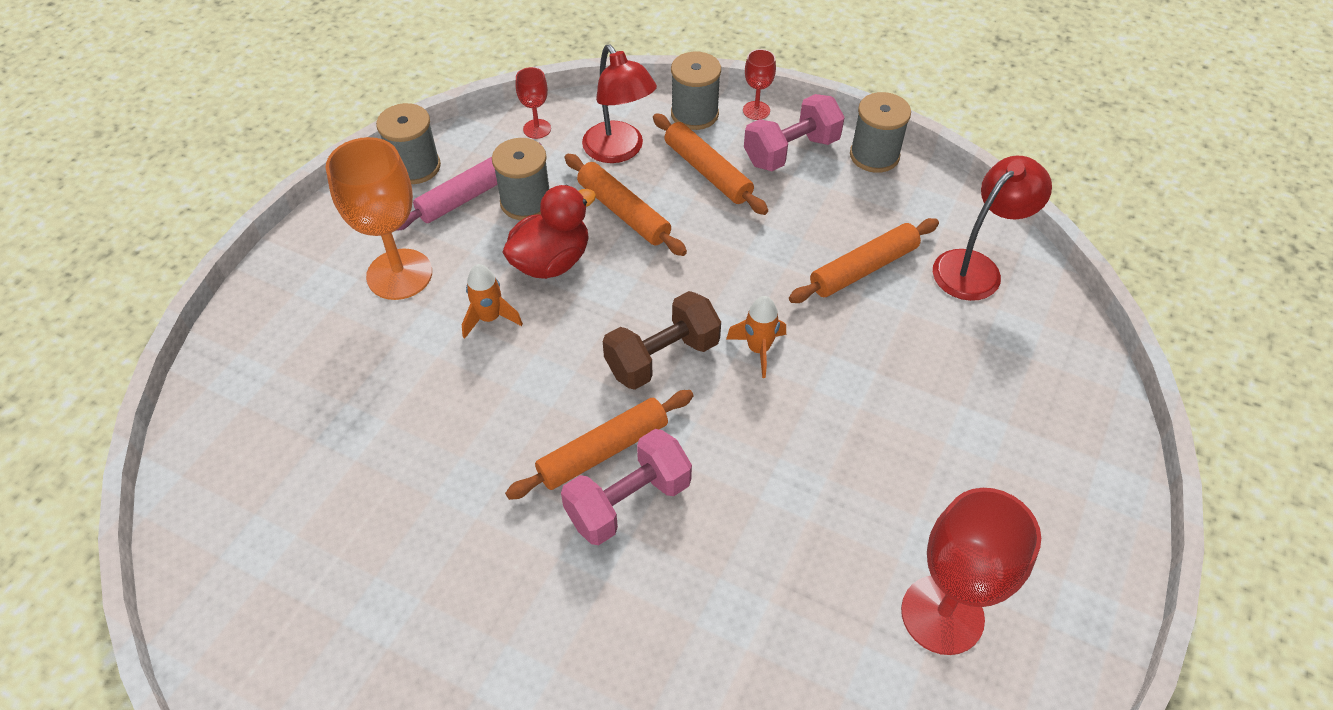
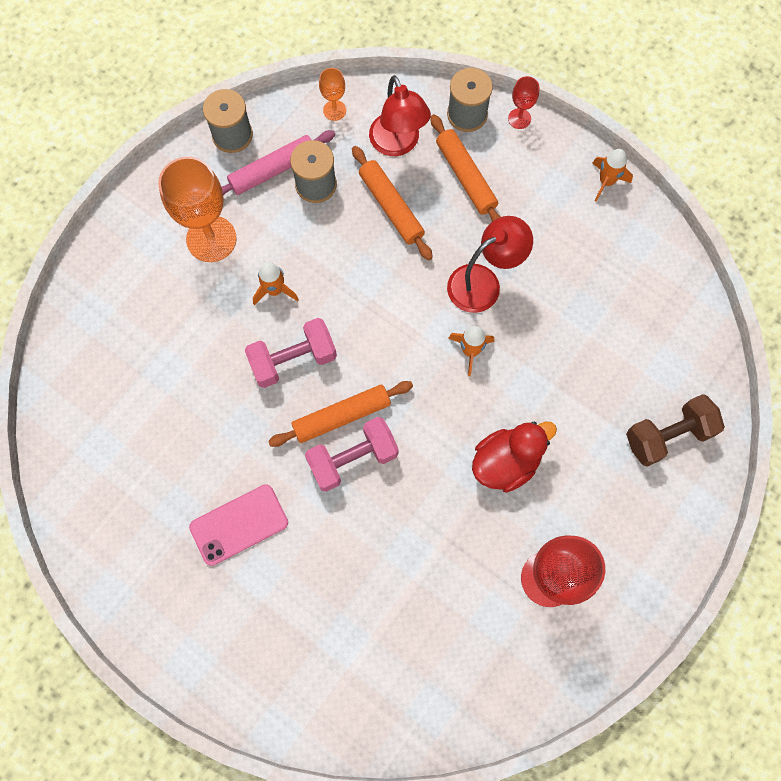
camera: 10 degrees right, 20 degrees up
(476, 616) = (239, 524): none -> pink phone
(537, 129) = (334, 110): red goblet -> orange goblet
(551, 261) = (328, 245): red duck -> red duck (506, 462)
(662, 357) = (397, 346): brown dumbbell -> brown dumbbell (668, 435)
(791, 151) = (538, 167): pink dumbbell -> pink dumbbell (293, 360)
(863, 269) = (568, 292): orange rolling pin -> none
(874, 155) = (606, 182): grey spool -> orange rocket
(976, 267) = (657, 304): red lamp -> red lamp (483, 282)

